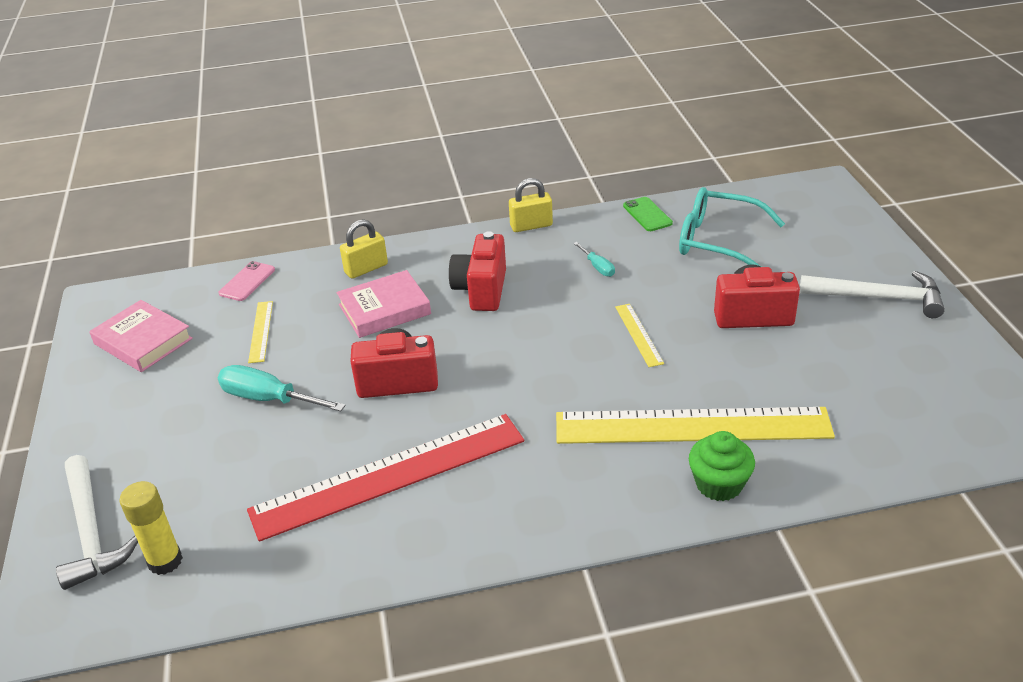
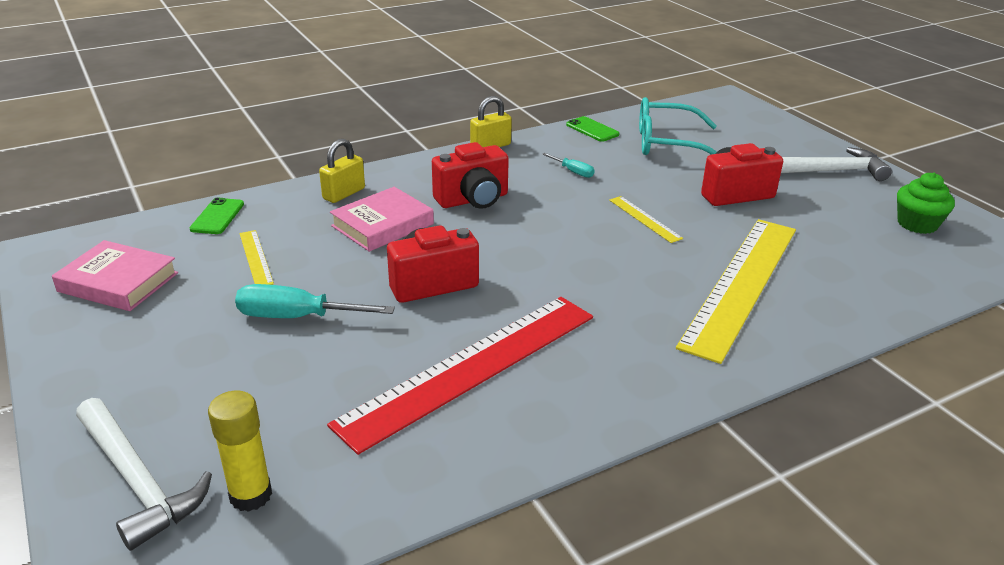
camera: 20 degrees left, 5 degrees down
(247, 281) = (217, 216): pink phone -> green phone
(481, 290) = (473, 200): red camera -> red camera turned 105 degrees counterclockwise
(692, 426) = (741, 284): yellow ruler -> yellow ruler turned 45 degrees counterclockwise
(719, 484) = (797, 327): green cupcake -> green cupcake (917, 224)

